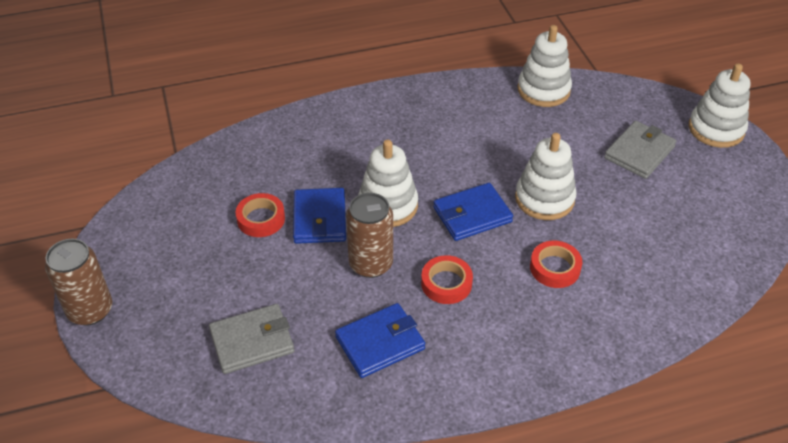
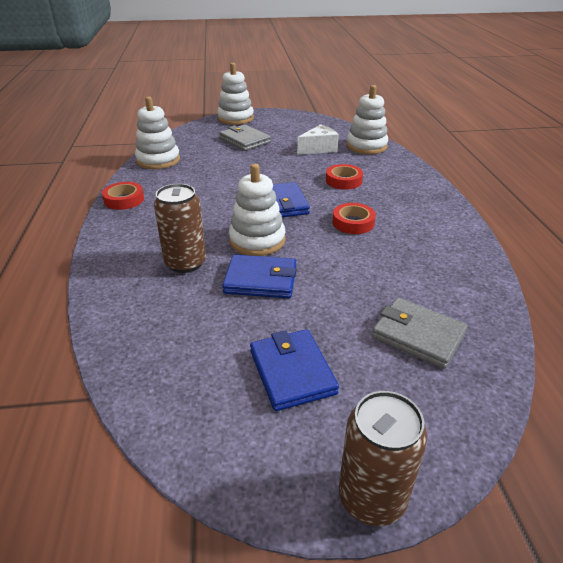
camera: 80 degrees left, 10 degrees down
(252, 341) = (418, 335): grey wallet -> grey wallet turned 45 degrees counterclockwise
(261, 219) = (247, 320): red tape -> red tape (124, 200)
(371, 264) = (326, 256): brown can -> brown can (185, 263)
(380, 343) = (415, 259): blue wallet -> blue wallet (292, 372)
(544, 199) = (275, 175): white stacking toy -> white stacking toy (366, 146)
(649, 233) = (319, 149): none -> white cheese

